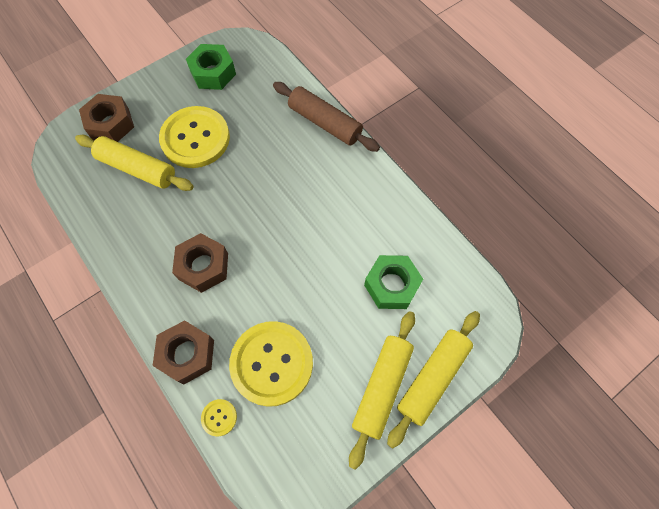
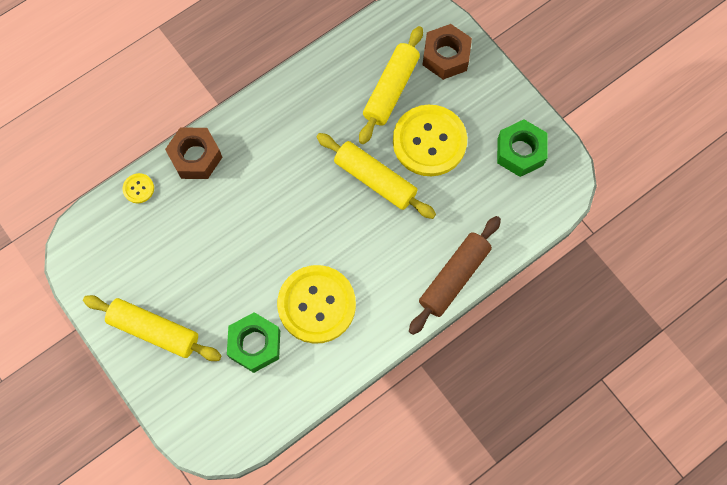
camera: 90 degrees right, 5 degrees up
(203, 266) = (281, 163): brown nut -> none
(272, 363) = (183, 231): yellow button -> yellow button (316, 305)
(432, 378) = (160, 378): yellow rolling pin -> yellow rolling pin (375, 179)

